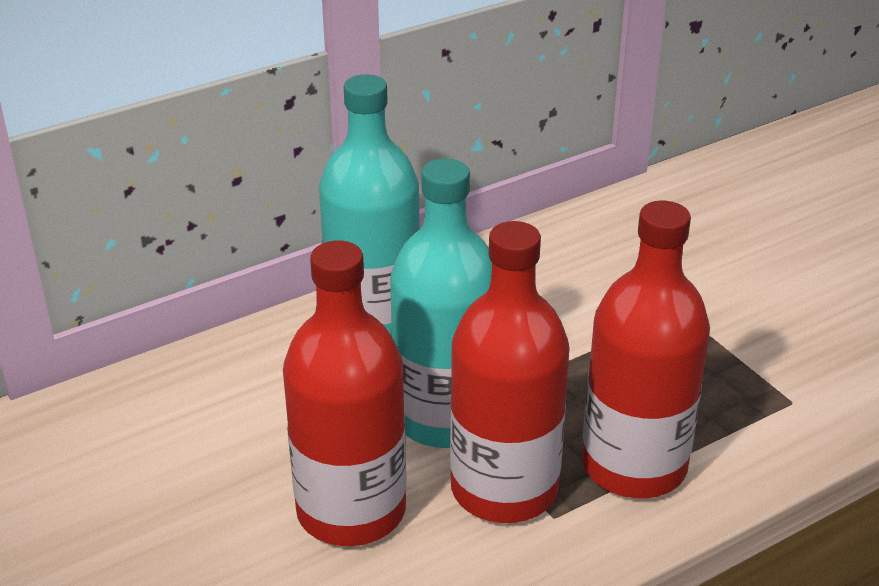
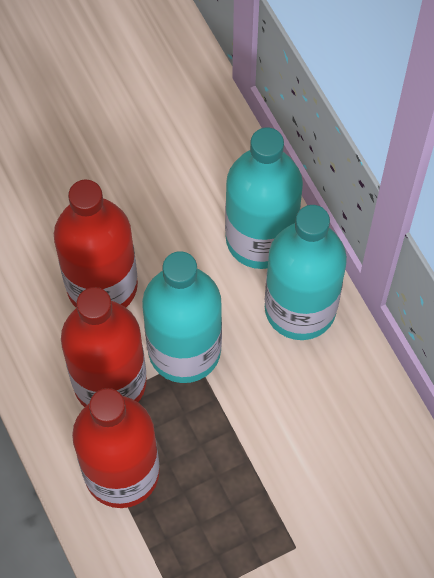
camera: 95 degrees right, 30 degrees up
(274, 358) = (260, 238): none -> turquoise bottle

